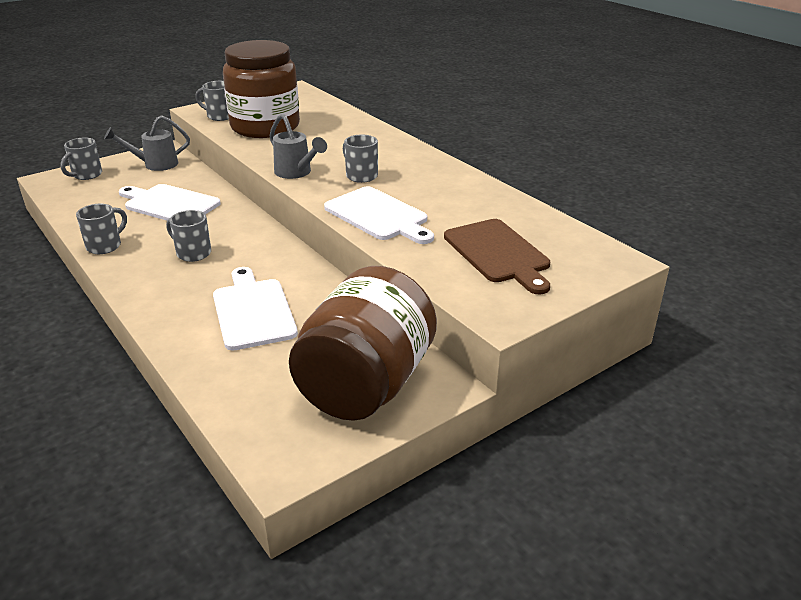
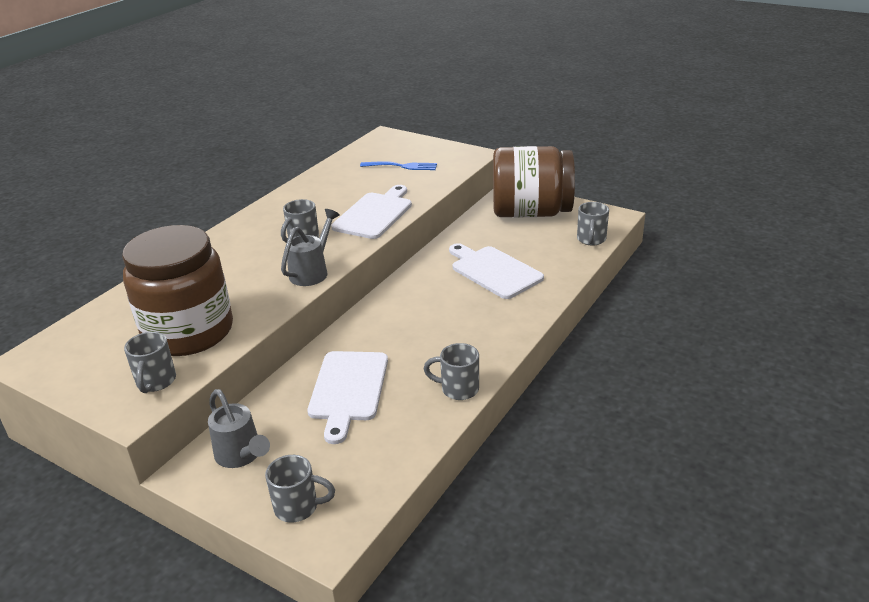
camera: 110 degrees left, 0 degrees up
(192, 253) = (435, 331): grey mug -> grey mug (591, 240)
(253, 311) = (494, 271): white cutting board -> white cutting board turned 90 degrees clockwise
(498, 253) = (401, 166): brown cutting board -> blue fork

